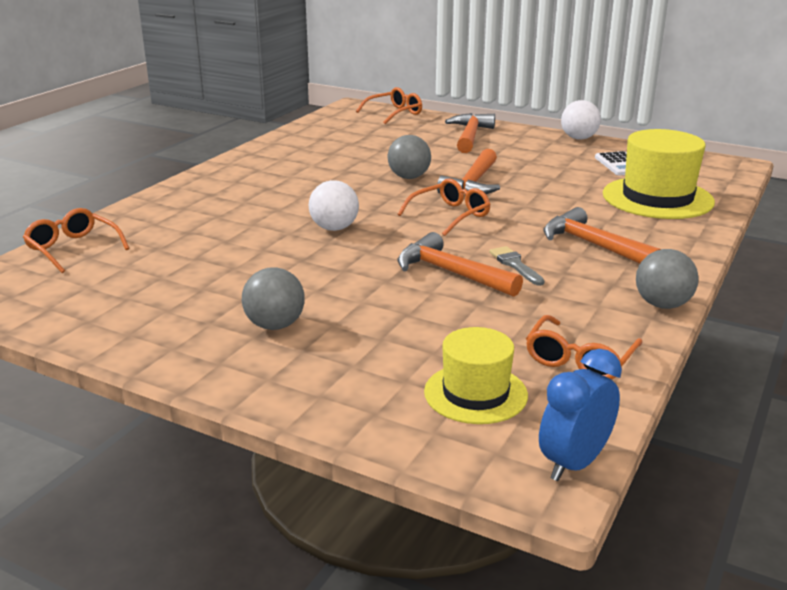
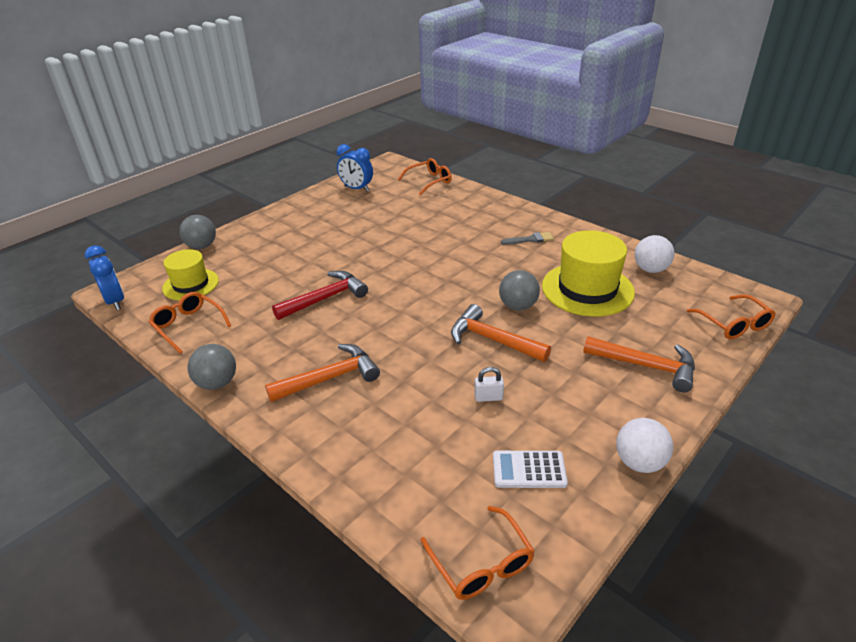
camera: 105 degrees right, 10 degrees up
(88, 306) = (356, 189): none -> blue clock
(275, 325) = (302, 234): grey ball -> grey ball (202, 246)
(334, 228) = (421, 261): white ball -> white ball (650, 269)
(450, 215) = (423, 314): orange glasses -> orange glasses (481, 563)
(450, 273) = (325, 298): orange hammer -> red hammer
(515, 265) = (320, 328): grey brush -> grey brush (530, 239)
(555, 180) = (488, 397): none -> white padlock
(657, 198) = (414, 463): yellow hat -> yellow hat (587, 289)

